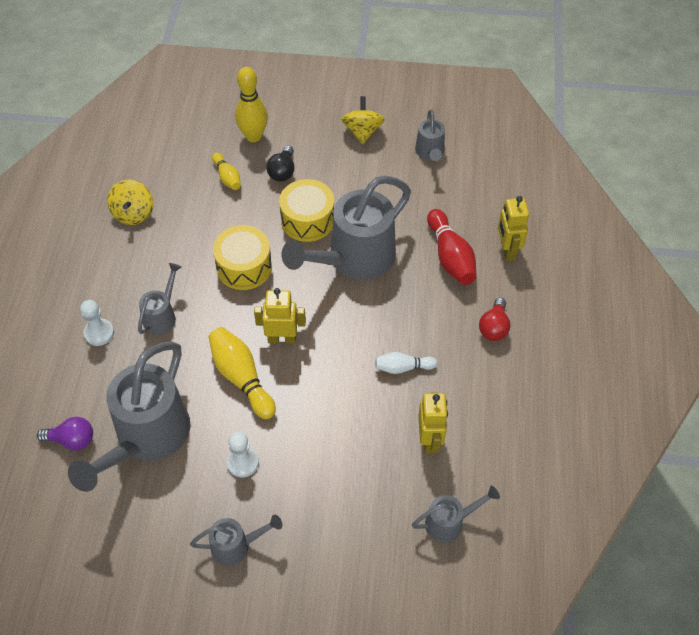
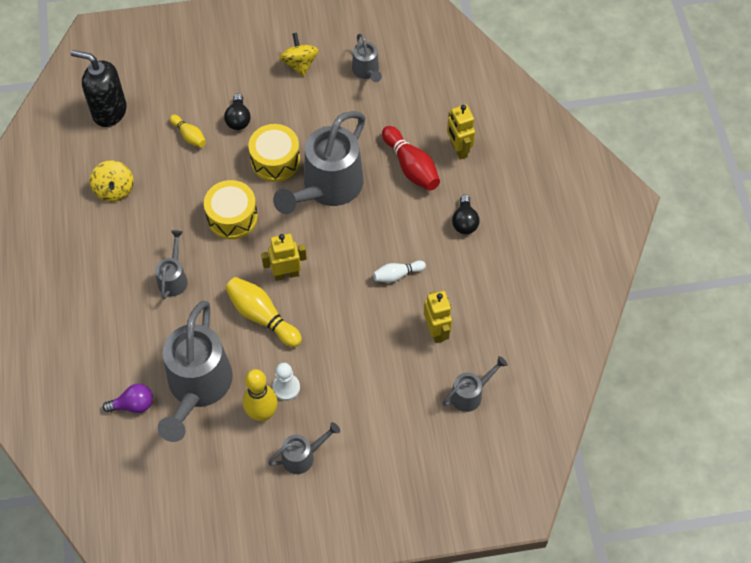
camera: 15 degrees left, 5 degrees up
(99, 333) = (123, 307): white pawn -> none
(156, 138) = (109, 111): none -> black soap dispenser
(253, 136) = (200, 90): yellow bowling pin -> yellow bowling pin (262, 413)
(494, 327) = (464, 222): red light bulb -> black light bulb

